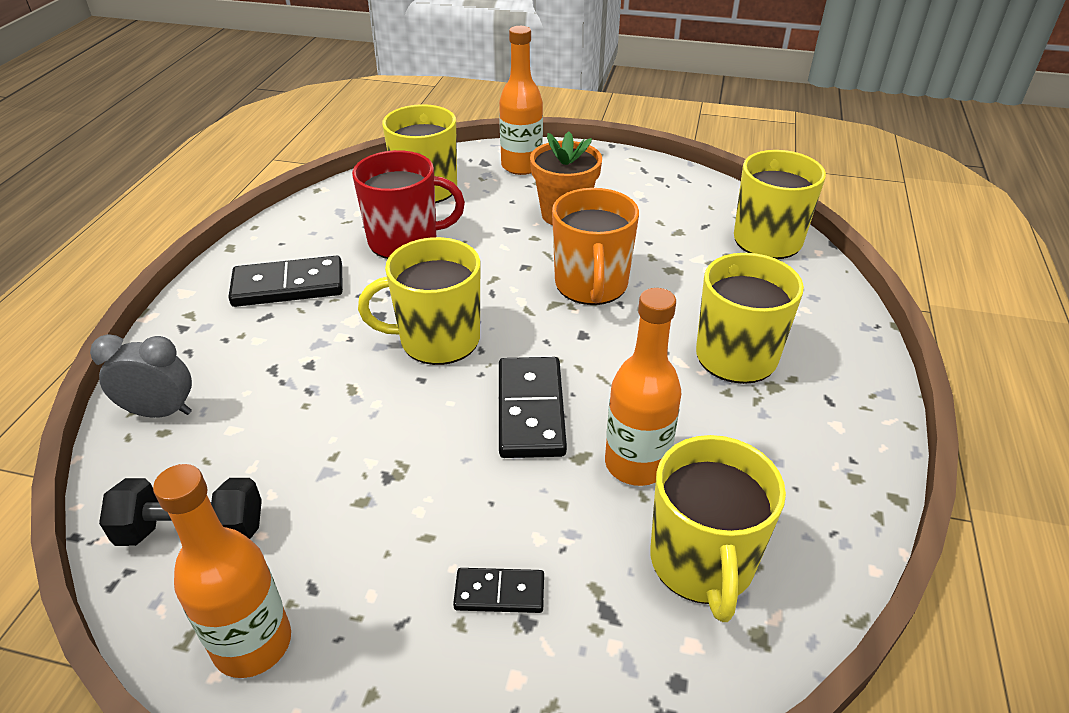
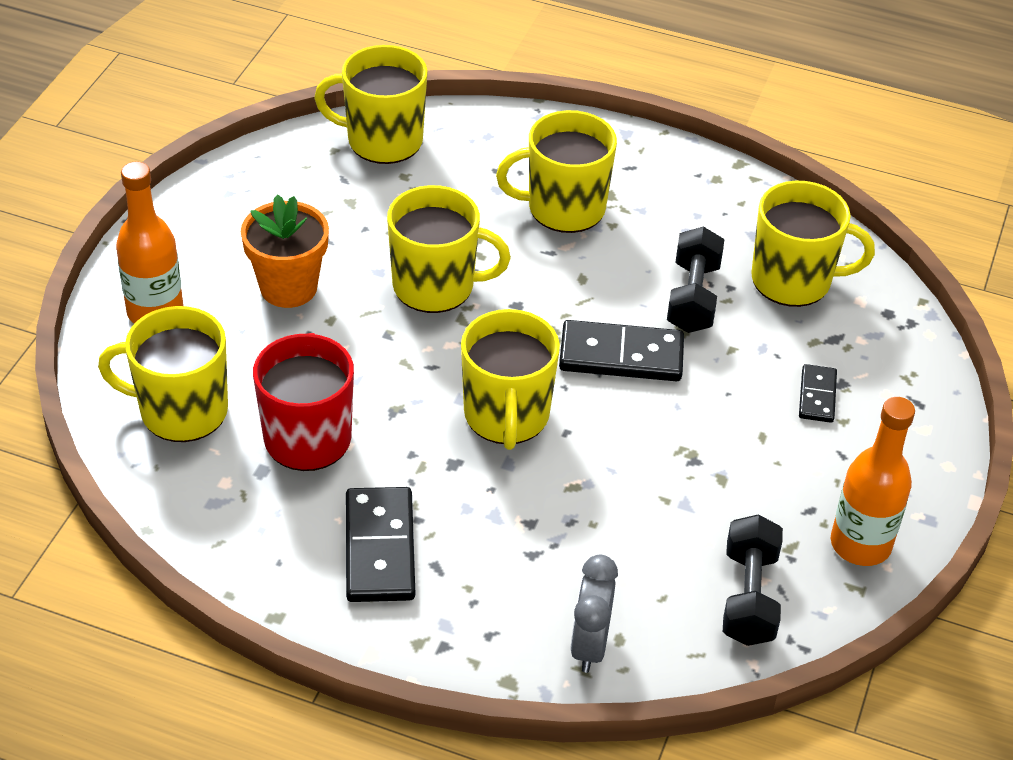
camera: 85 degrees left, 5 degrees up
(591, 285) = (435, 286): orange mug -> yellow mug
(636, 464) = (693, 297): orange bottle -> black dumbbell

